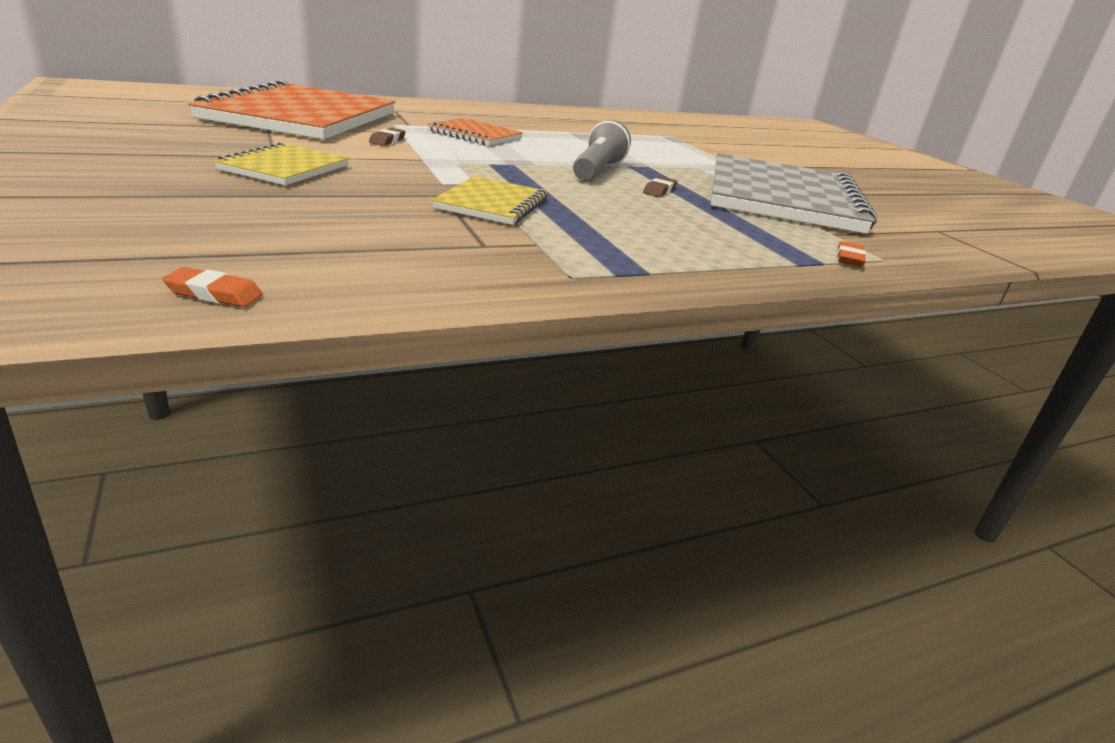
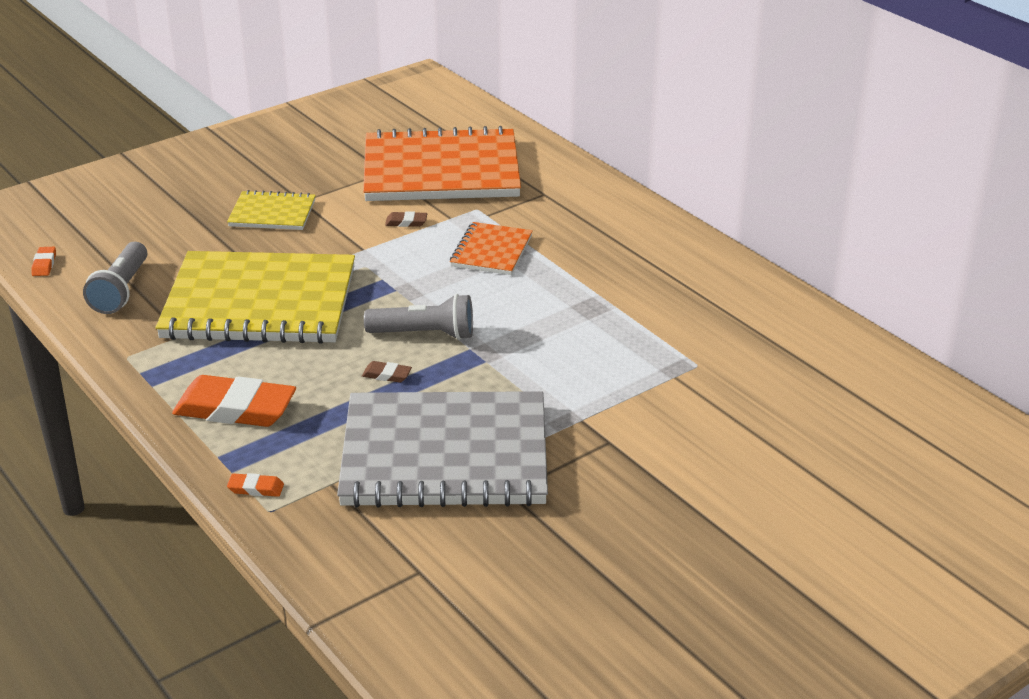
camera: 80 degrees right, 5 degrees up
(384, 256) = (121, 291): none -> grey flashlight
(492, 204) = (260, 303): yellow notebook -> yellow notebook, size x2.10
(707, 245) = (235, 409): none -> orange eraser

